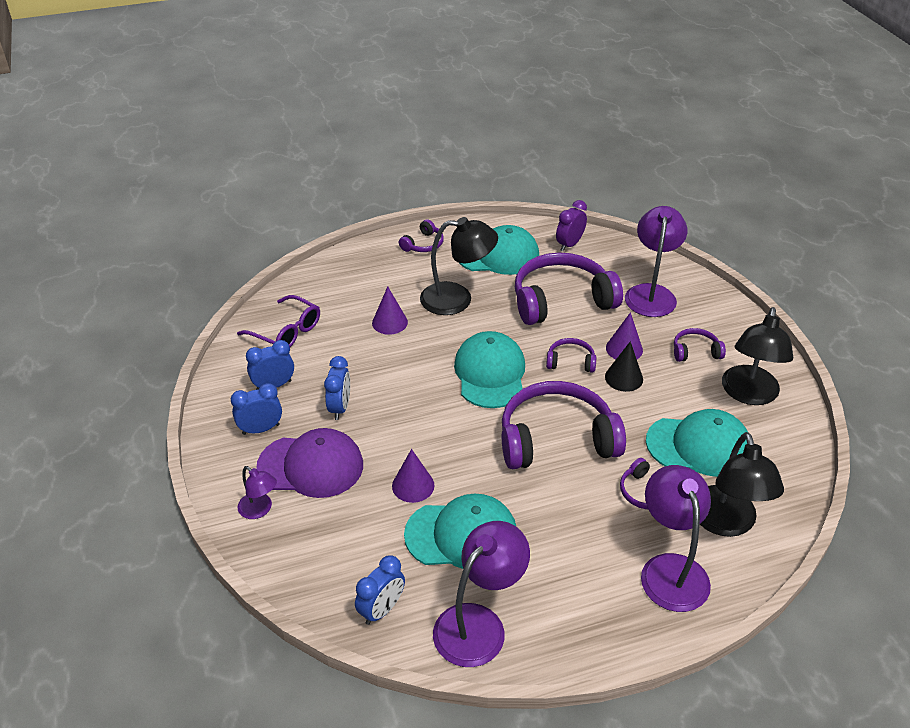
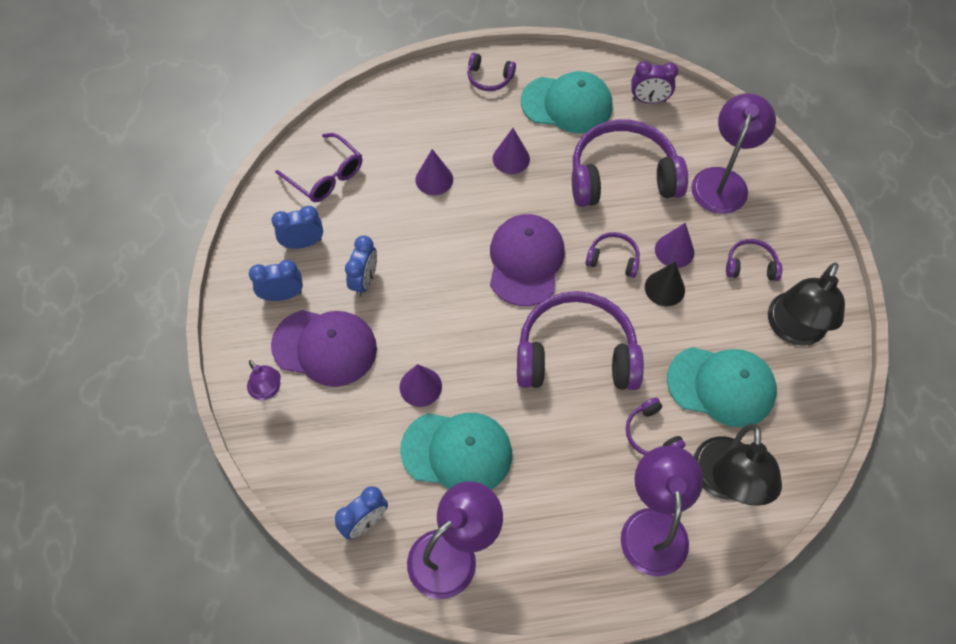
camera: 10 degrees right, 20 degrees up
(423, 244) = (489, 78): purple headphones -> purple headphones turned 60 degrees clockwise
(457, 299) = (511, 158): black lamp -> purple cone
(490, 373) = (525, 261): turquoise cap -> purple cap
(569, 244) = (649, 100): purple clock -> purple clock turned 135 degrees counterclockwise

